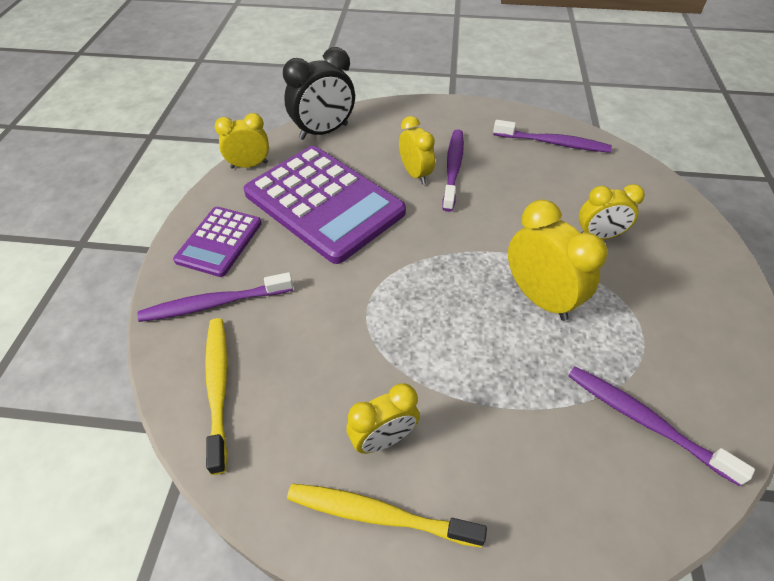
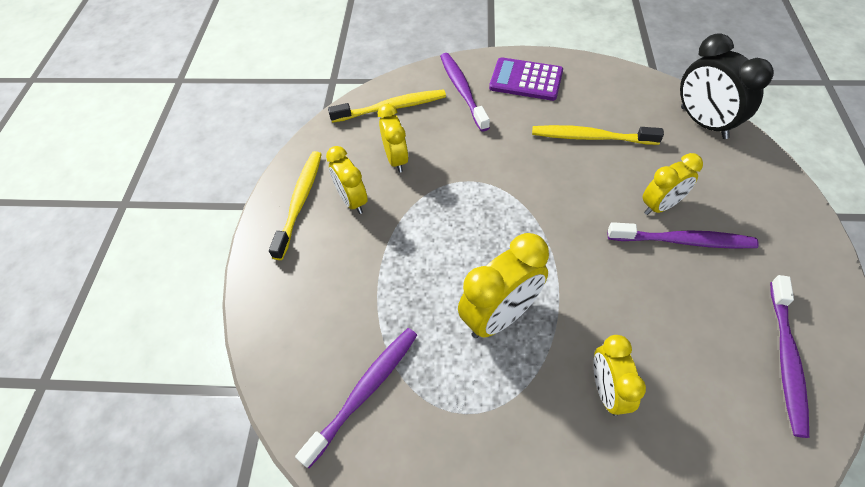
camera: 90 degrees right, 5 degrees up
(249, 165) = (627, 79): yellow clock -> yellow clock (396, 159)
(324, 203) = (591, 137): purple calculator -> yellow toothbrush

